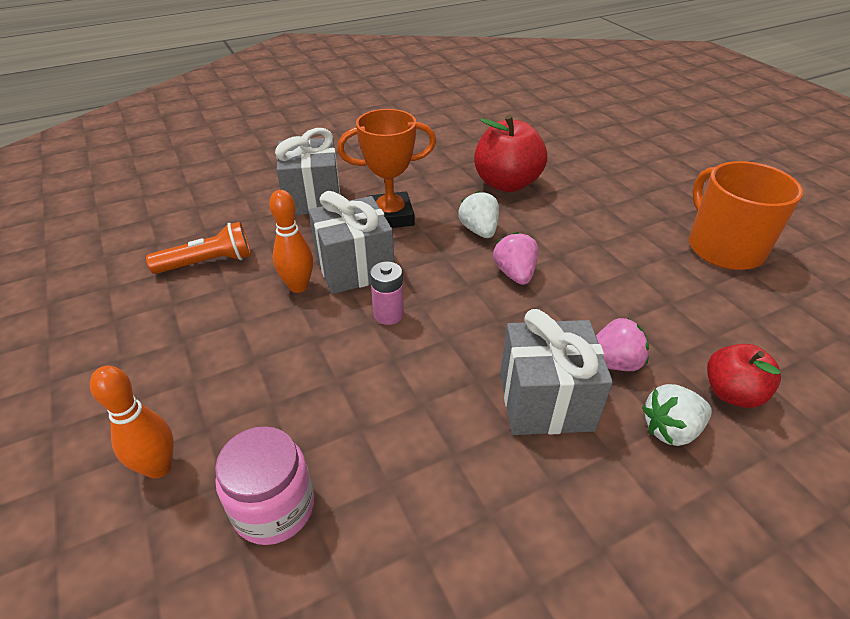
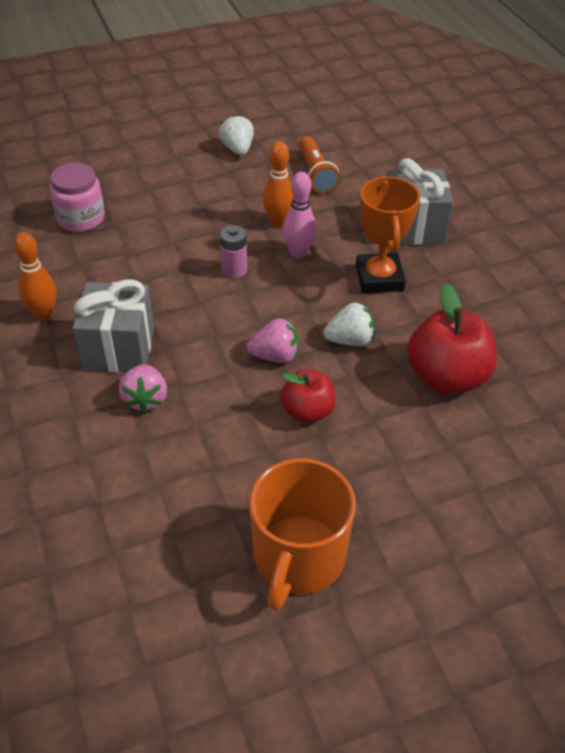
camera: 95 degrees right, 5 degrees up
(159, 467) = (124, 175): orange bowling pin -> orange bowling pin (44, 314)
(354, 268) = (299, 253): grey gift -> pink bowling pin
(671, 429) = (69, 416): white strawberry -> white strawberry (237, 149)
(723, 247) = (298, 557): orange mug -> orange mug turned 120 degrees clockwise
(732, 393) = (89, 471): red apple -> red apple (307, 411)

